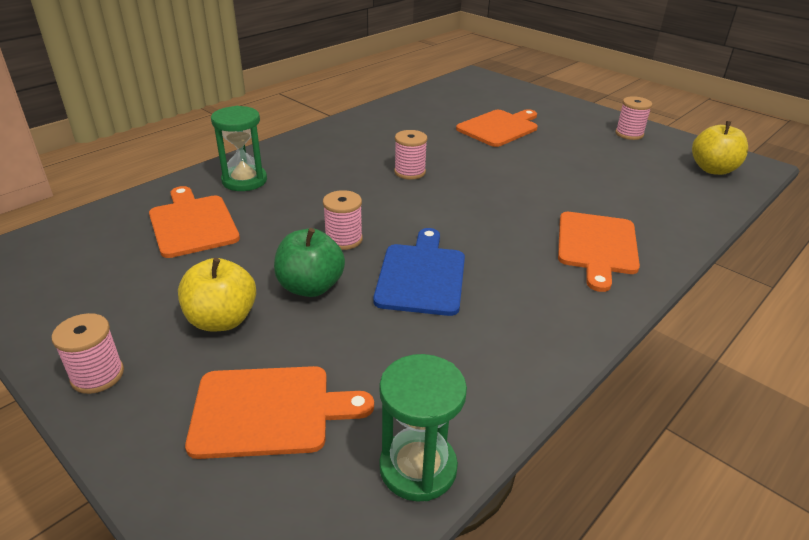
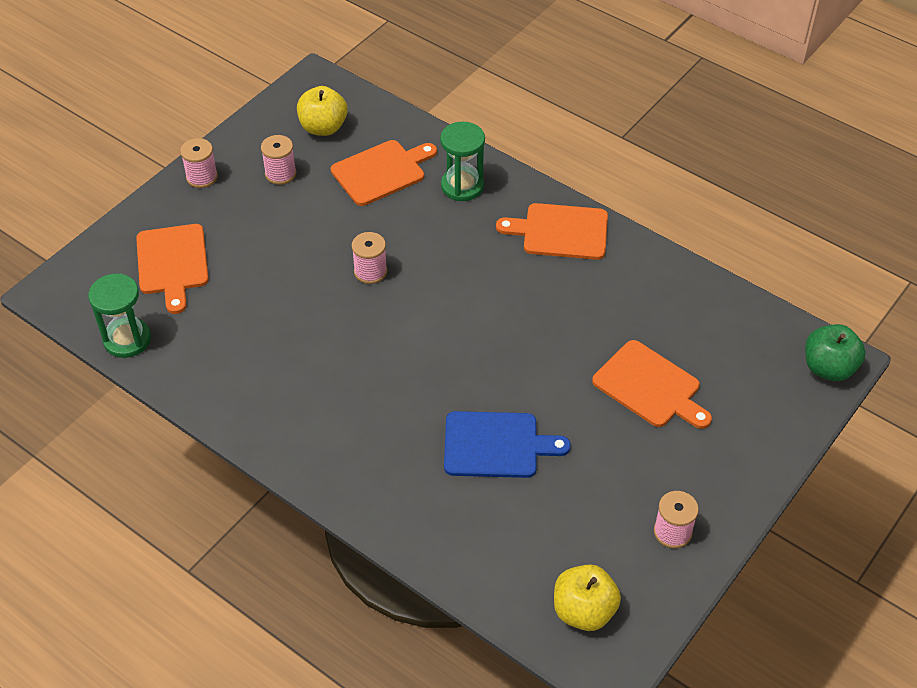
camera: 85 degrees right, 15 degrees up
(222, 320) = (258, 220): yellow apple -> yellow apple (323, 127)
(310, 287) = (300, 261): green apple -> green apple (828, 368)
(410, 172) = (507, 307): pink spool -> pink spool (280, 174)
(422, 276) = (322, 329): blue cutting board -> blue cutting board (496, 445)
(596, 246) = (384, 460): orange cutting board -> orange cutting board (560, 231)

